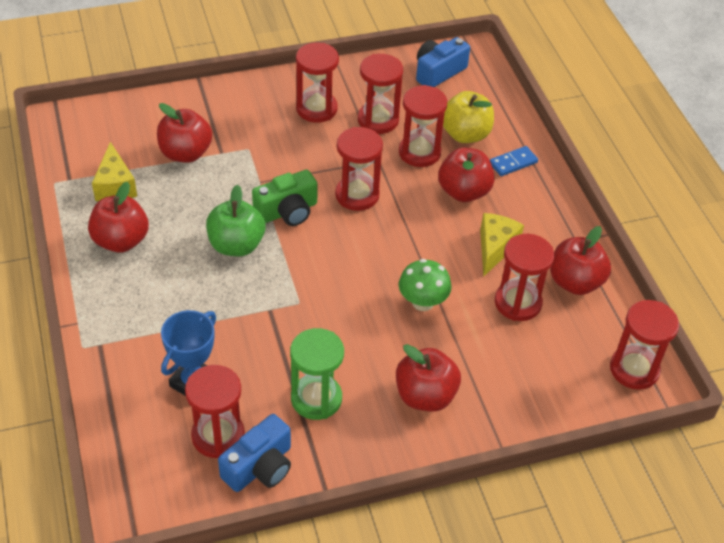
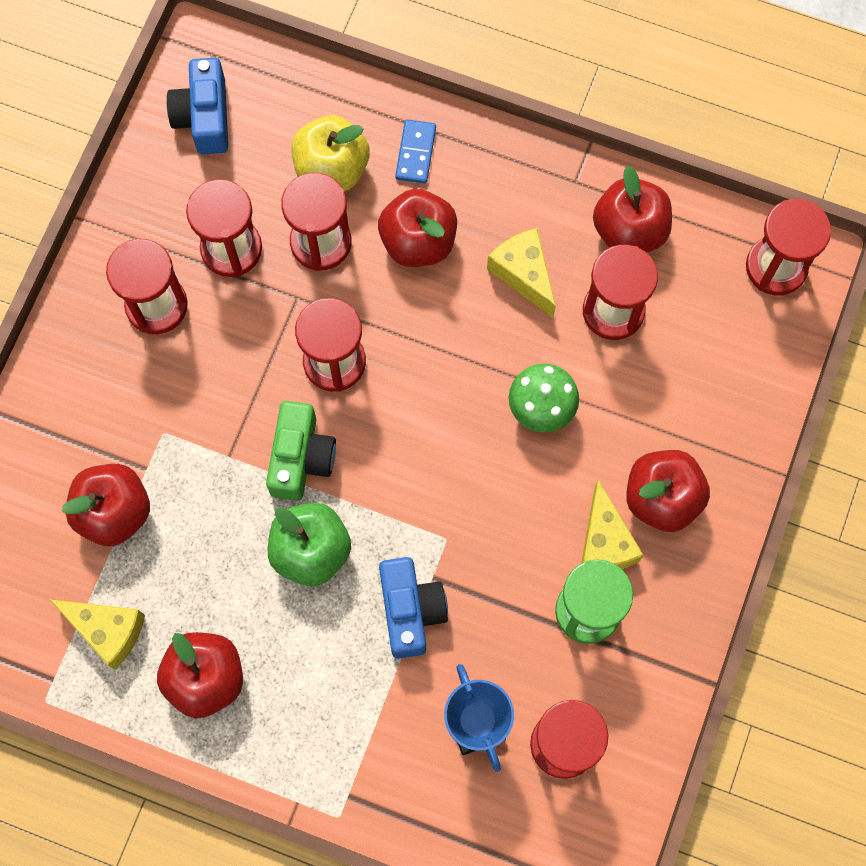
camera: 50 degrees left, 25 degrees up
(260, 467) = (631, 726): blue camera -> blue camera (410, 610)
(369, 382) = (604, 542): none -> yellow cheese

